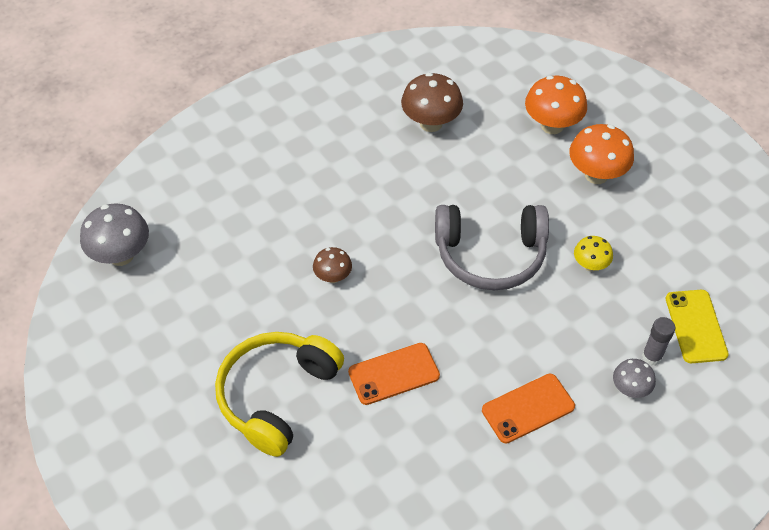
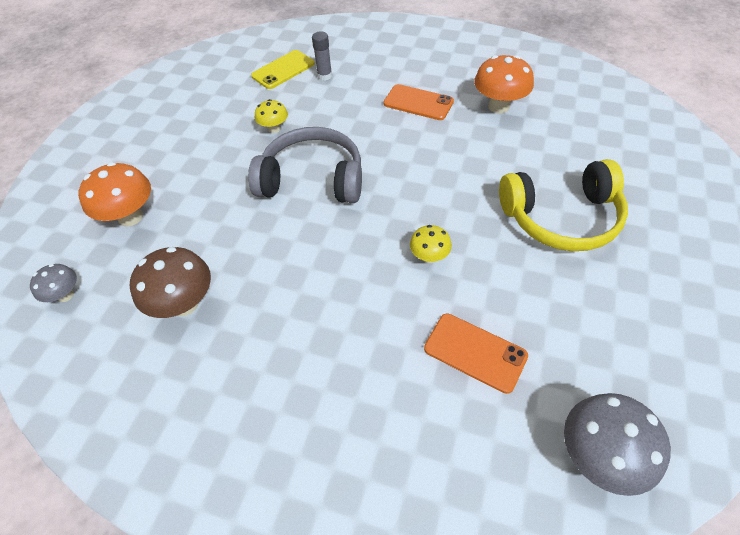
camera: 125 degrees left, 0 degrees up
(333, 277) = (429, 257): brown mushroom -> yellow mushroom
(394, 374) = (468, 170): orange phone -> orange phone (475, 352)
(490, 255) = (312, 179): grey headphones -> grey headphones turned 45 degrees counterclockwise
(596, 175) = (176, 165): orange mushroom -> orange mushroom (498, 106)
(630, 389) = (357, 74): grey mushroom -> grey mushroom (65, 295)

